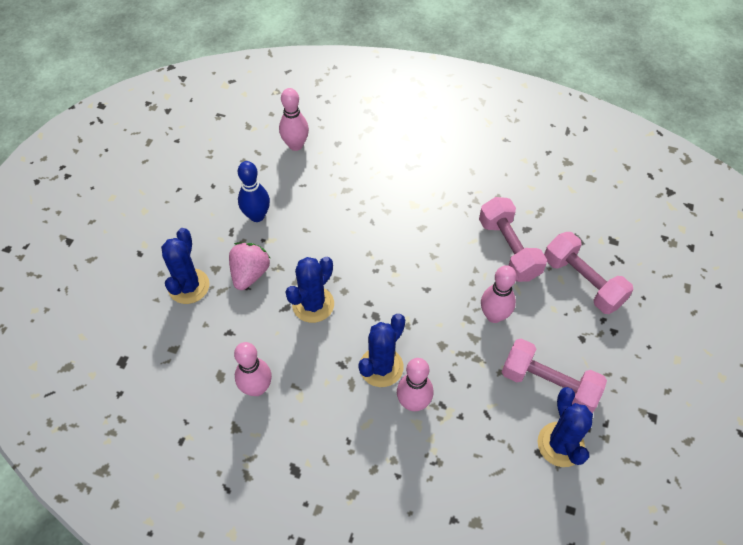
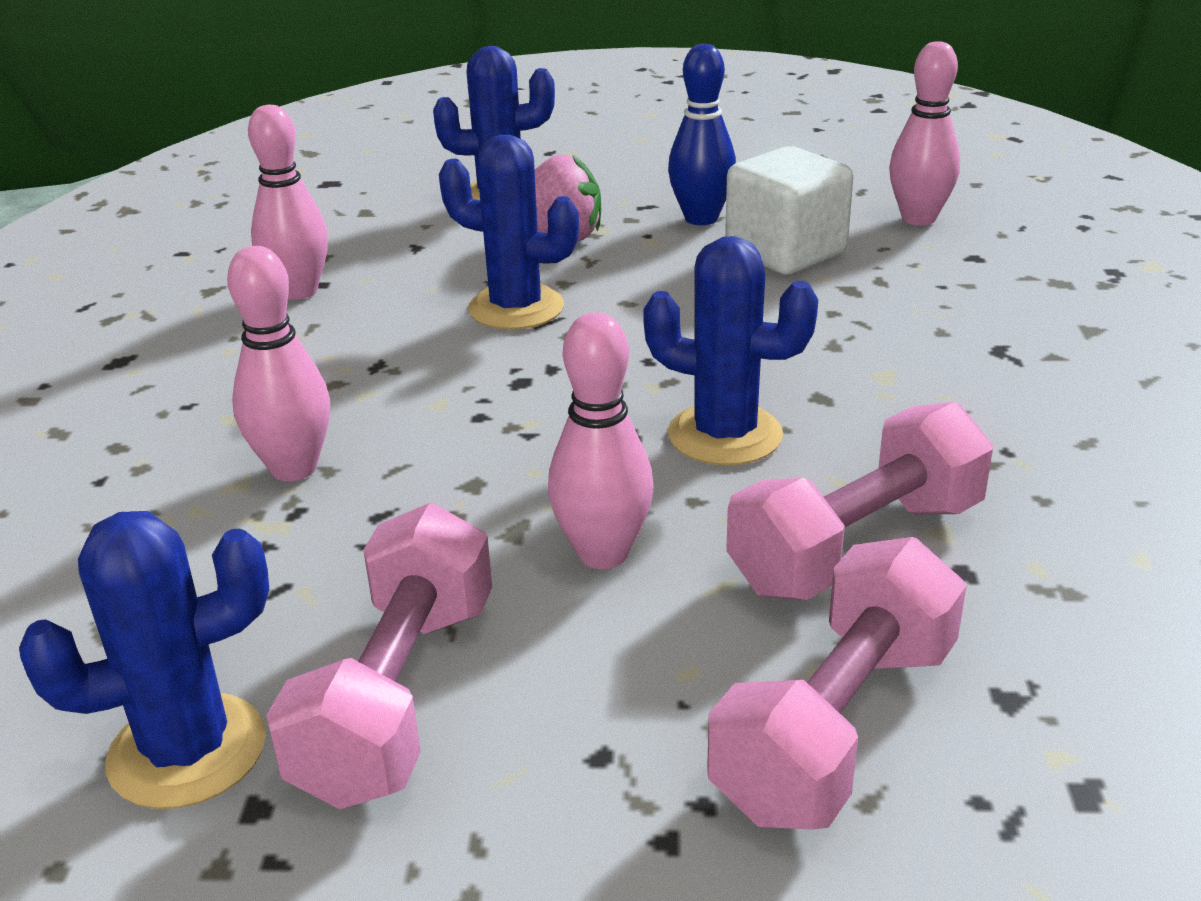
camera: 75 degrees right, 25 degrees down
(305, 198) = (785, 252): none -> white cube
(381, 367) = (382, 411): blue cactus -> blue cactus (725, 435)

